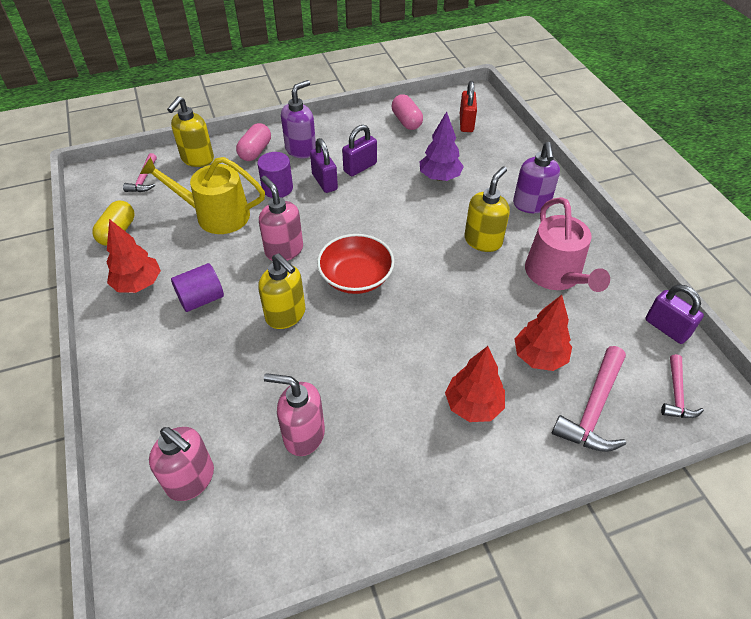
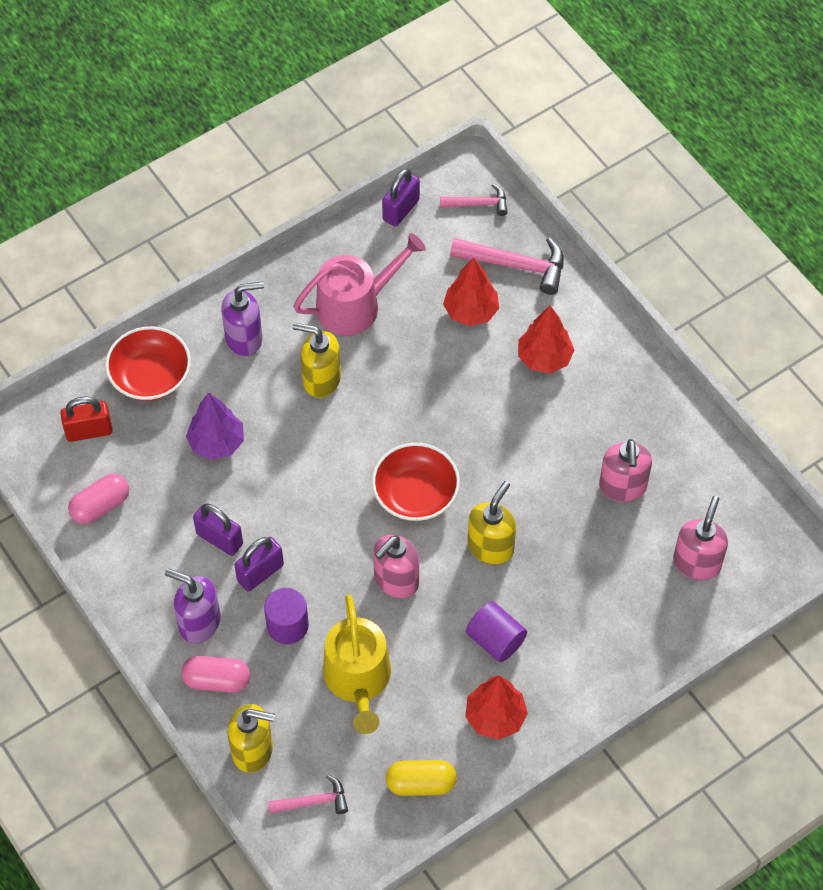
camera: 105 degrees left, 10 degrees up
(505, 154) = (150, 376): none -> red bowl

